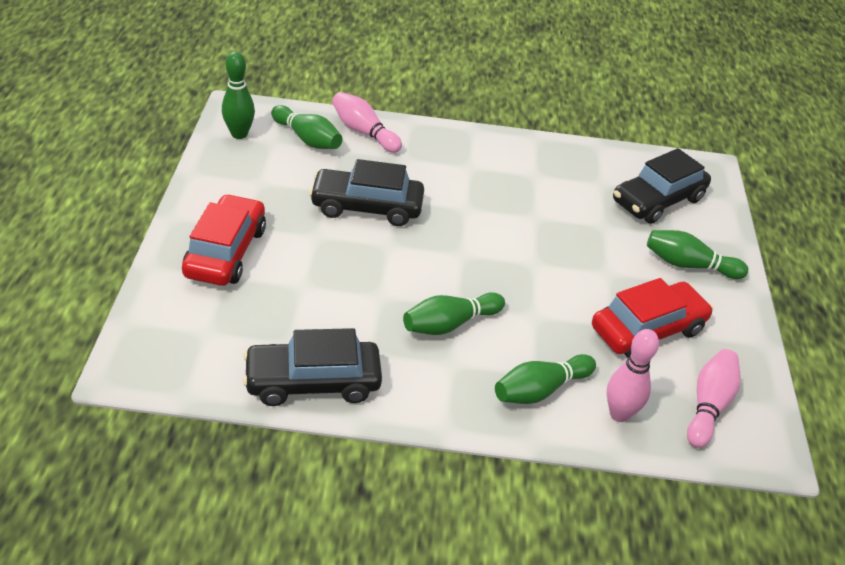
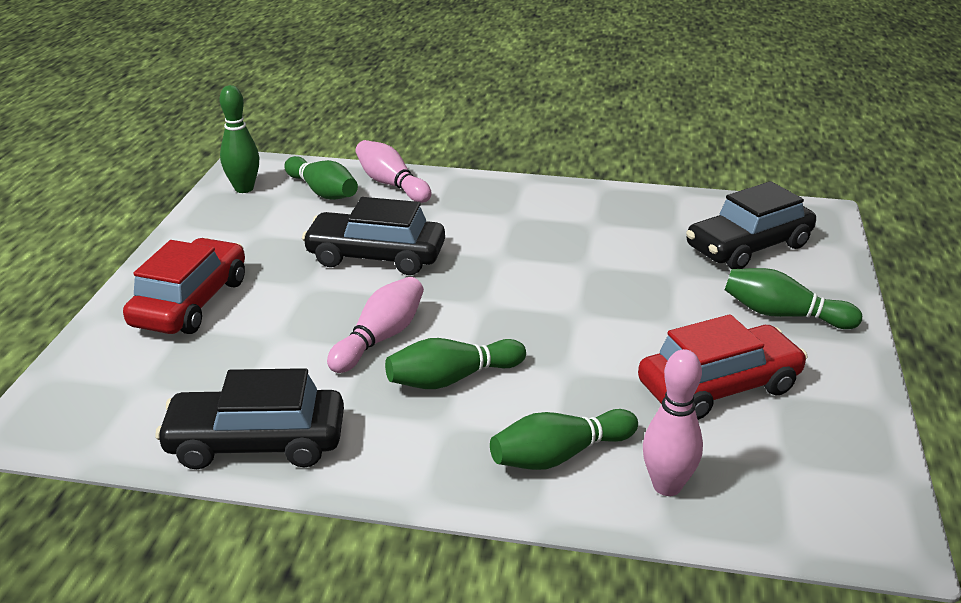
camera: 10 degrees right, 10 degrees down
(708, 405) = (797, 477): pink bowling pin -> pink bowling pin (380, 338)

